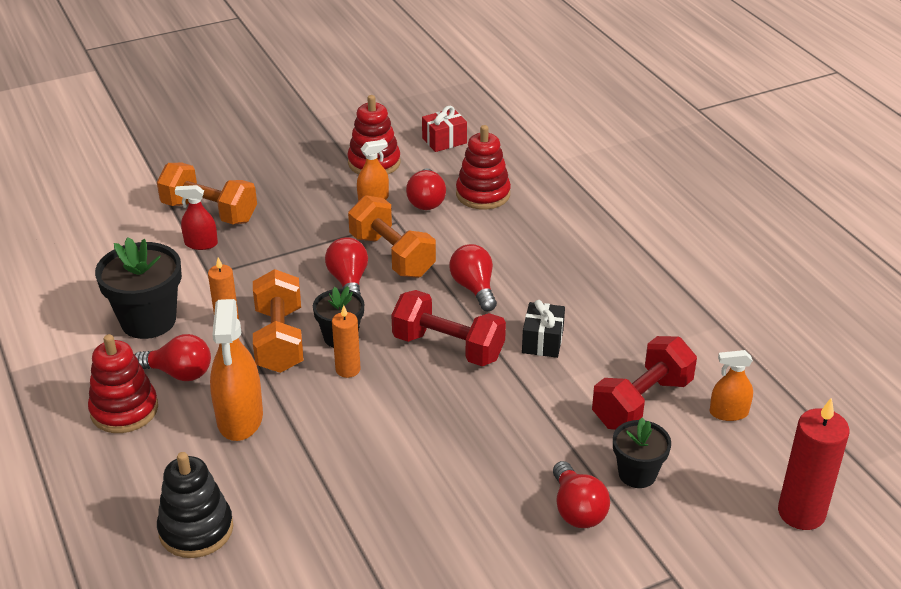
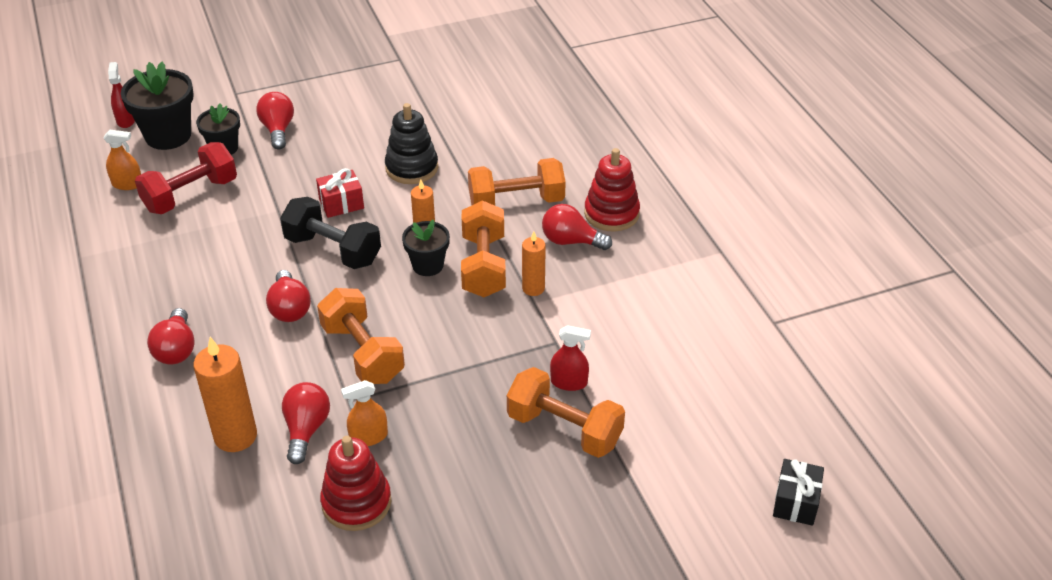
camera: 175 degrees left, 5 degrees up
(148, 321) = (608, 293): black flower pot -> black flower pot (168, 136)
(196, 529) = (543, 133): black stacking toy -> black stacking toy (412, 168)
(240, 418) = (516, 202): orange spray bottle -> orange dumbbell
(348, 281) = (413, 324): red light bulb -> red light bulb (176, 349)
(444, 141) = (252, 541): red gift -> red gift (341, 204)
(448, 347) = (333, 250): red dumbbell -> black dumbbell
(483, 194) = (235, 436): red stacking toy -> orange candle
(542, 341) = (247, 251): black gift -> black gift (795, 502)
(801, 513) = (126, 120): red candle -> red spray bottle

